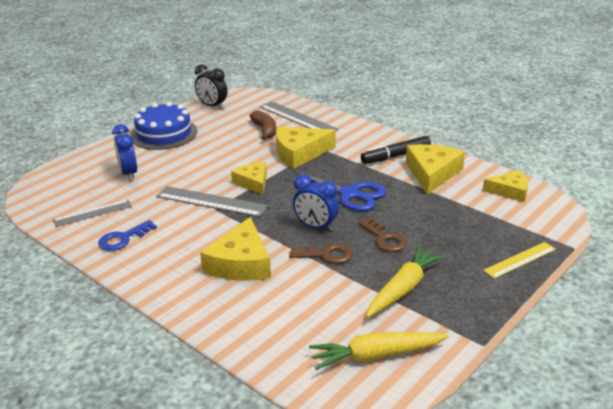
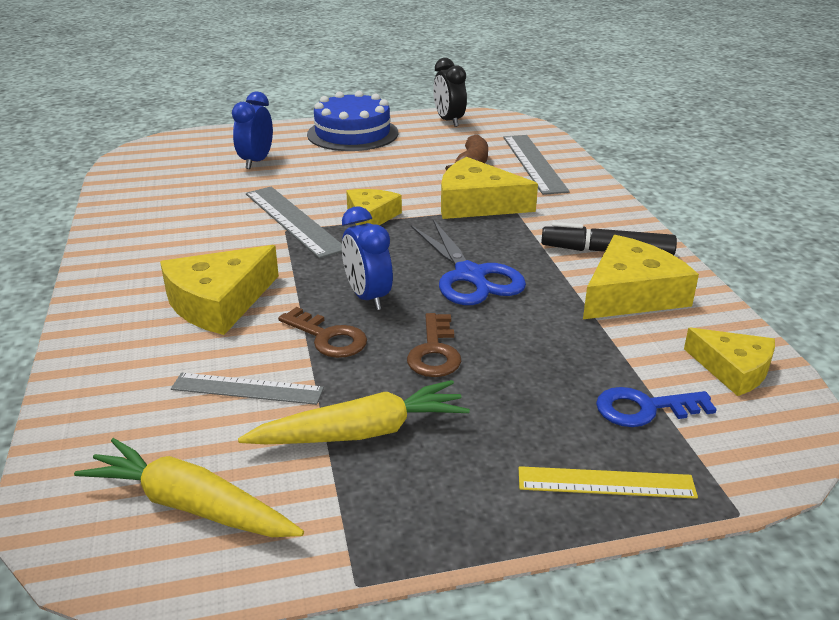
camera: 35 degrees right, 0 degrees up
(93, 213) = (163, 188): grey ruler -> grey ruler (247, 389)
(123, 238) = (149, 224): blue key -> blue key (645, 409)

